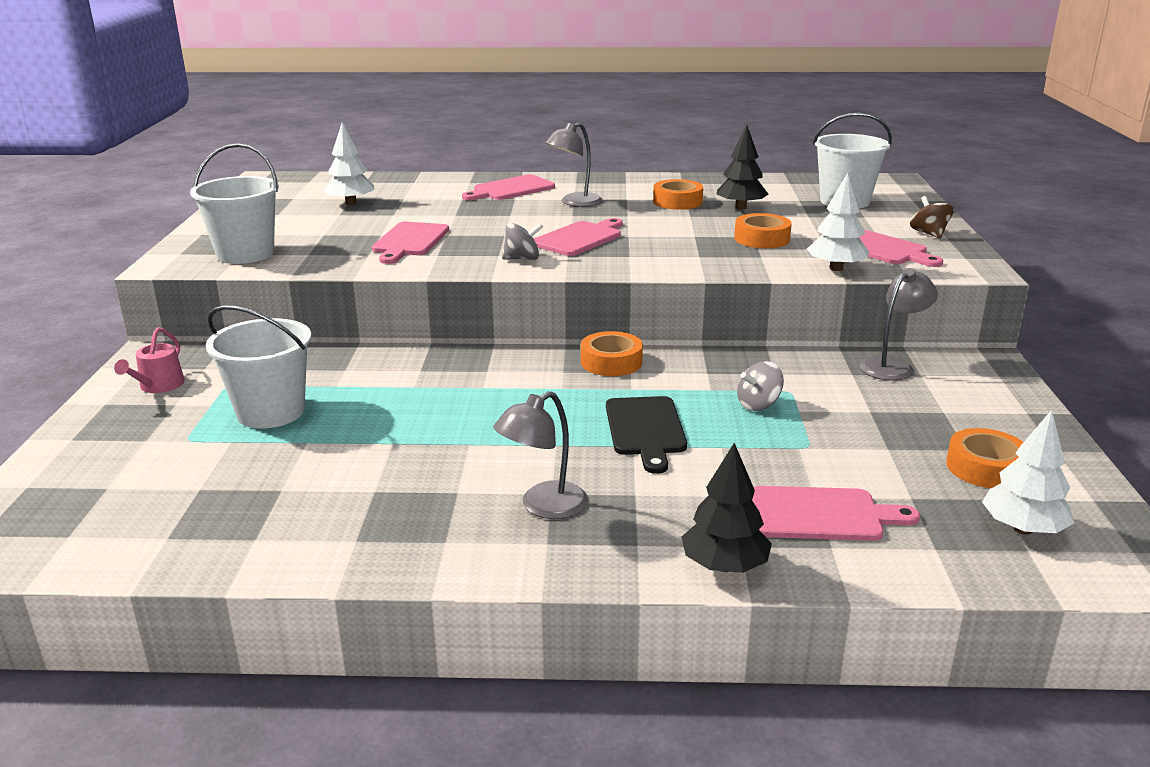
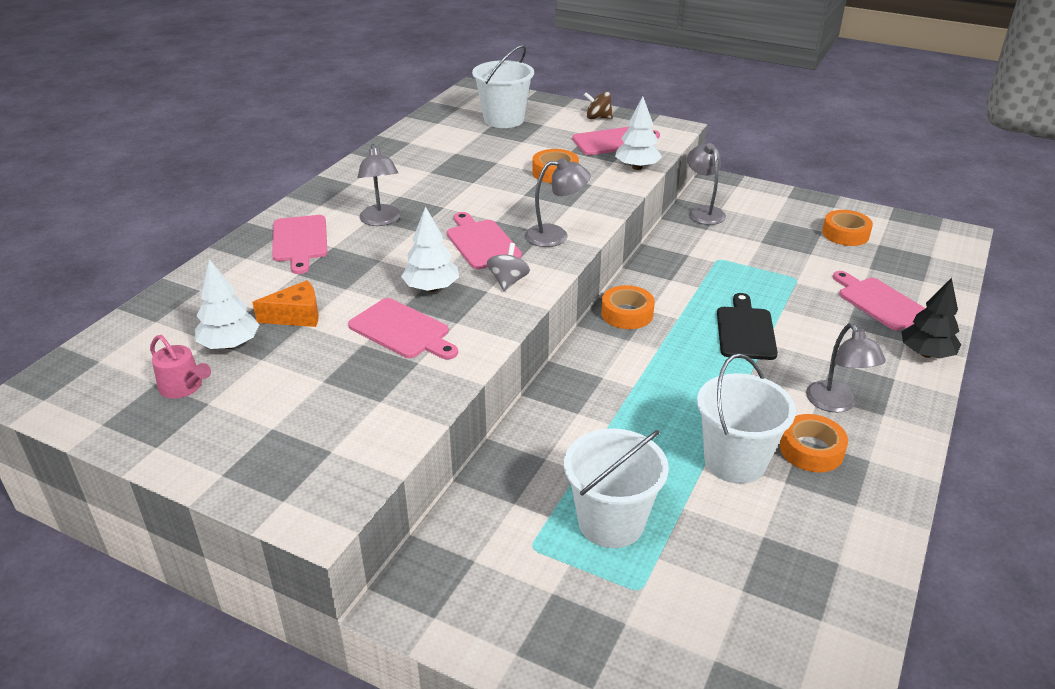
camera: 65 degrees left, 10 degrees up
(158, 386) = (498, 603): pink watering can -> pink watering can (184, 387)
(245, 254) = (337, 446): white bucket -> white bucket (735, 461)
(402, 210) = (296, 316): none -> orange cheese
(629, 261) = (556, 236): none -> grey lamp
(646, 429) = (745, 331): black cutting board -> black cutting board turned 105 degrees counterclockwise
(677, 202) = (432, 177): orange tape -> orange tape (811, 450)
(740, 207) = (475, 158): black tree -> none
(758, 405) = (731, 276): grey spinning top -> none
(822, 514) = (879, 302): pink cutting board -> pink cutting board turned 60 degrees counterclockwise
(1022, 529) = (911, 249): white tree -> white tree (431, 288)

